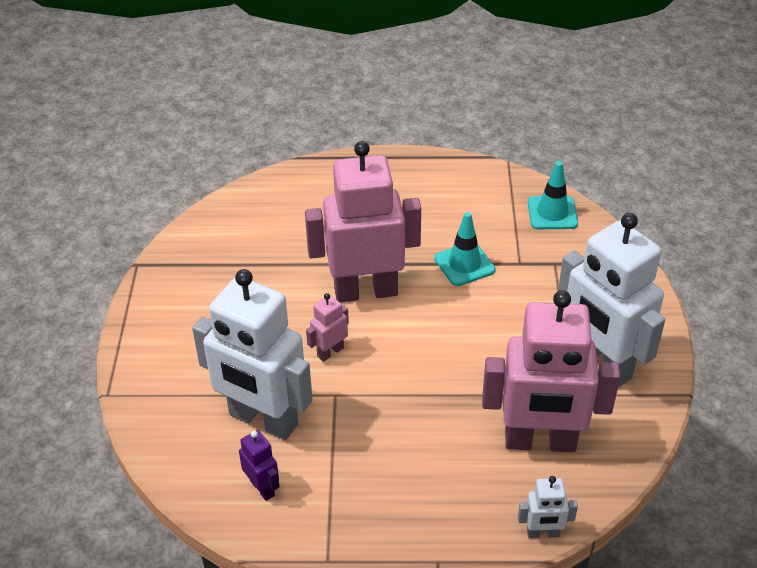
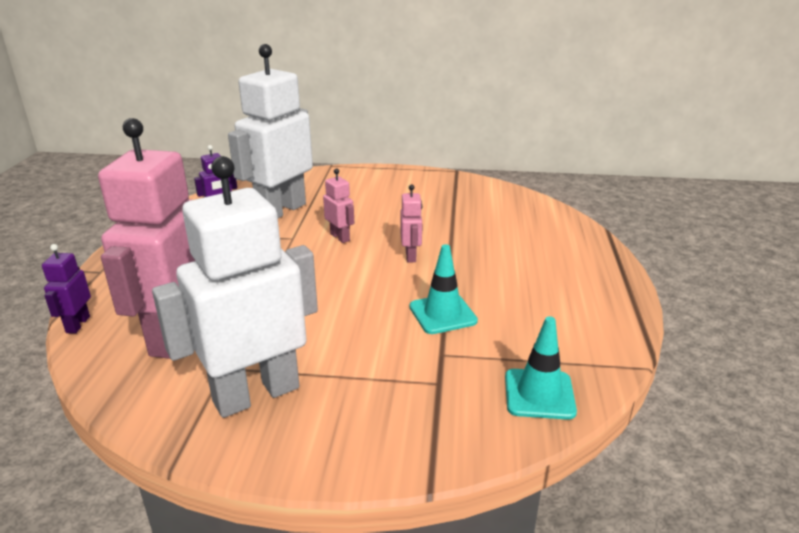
camera: 95 degrees right, 15 degrees down
(365, 291) = (411, 256): pink robot -> pink robot, size x0.42
(543, 533) = (77, 324): white robot -> purple robot

